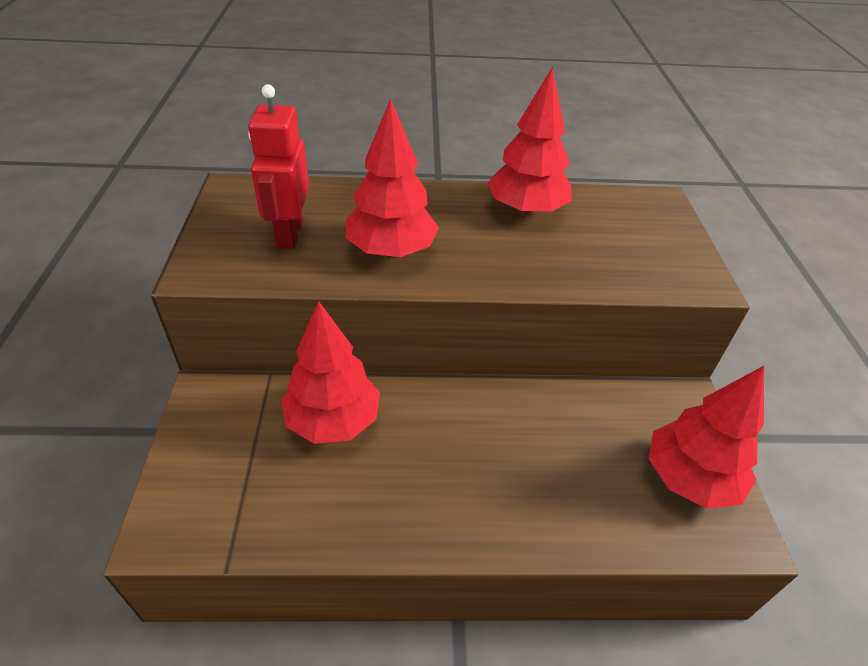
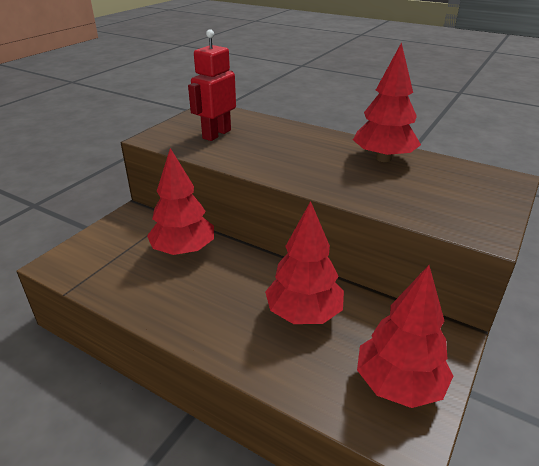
camera: 35 degrees right, 10 degrees down
(391, 251) = (265, 156): red tree -> red tree (304, 314)

